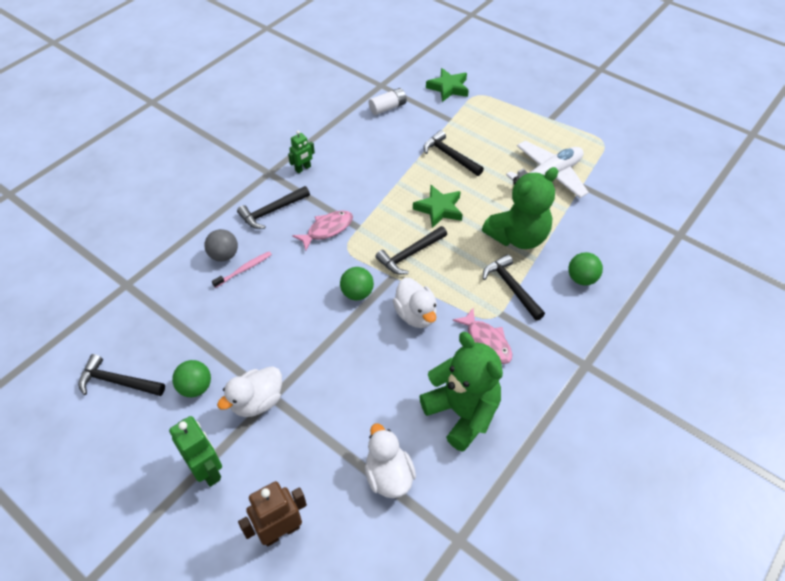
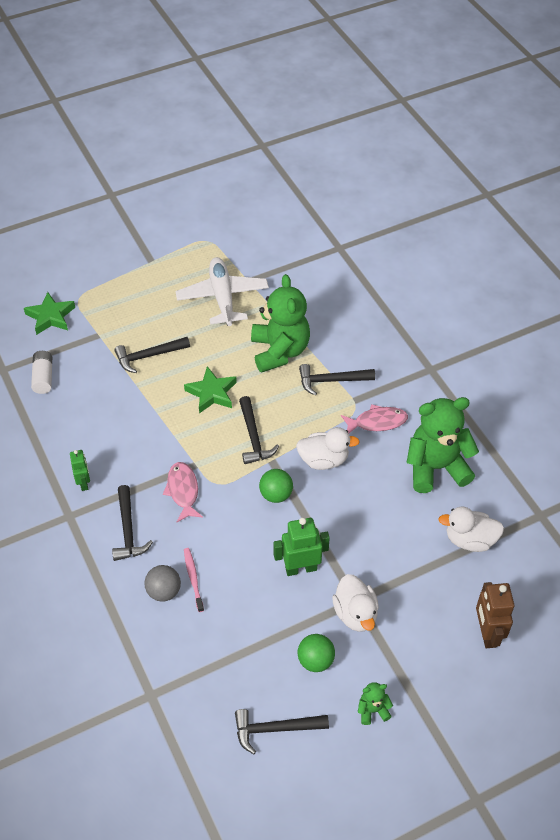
camera: 65 degrees left, 0 degrees up
(118, 382) = (275, 729): black hammer -> black hammer turned 45 degrees clockwise
(158, 453) = (373, 710): none -> green teddy bear
(207, 470) = (407, 673): green robot -> green robot (301, 568)
(581, 279) = (348, 331): green ball -> none

